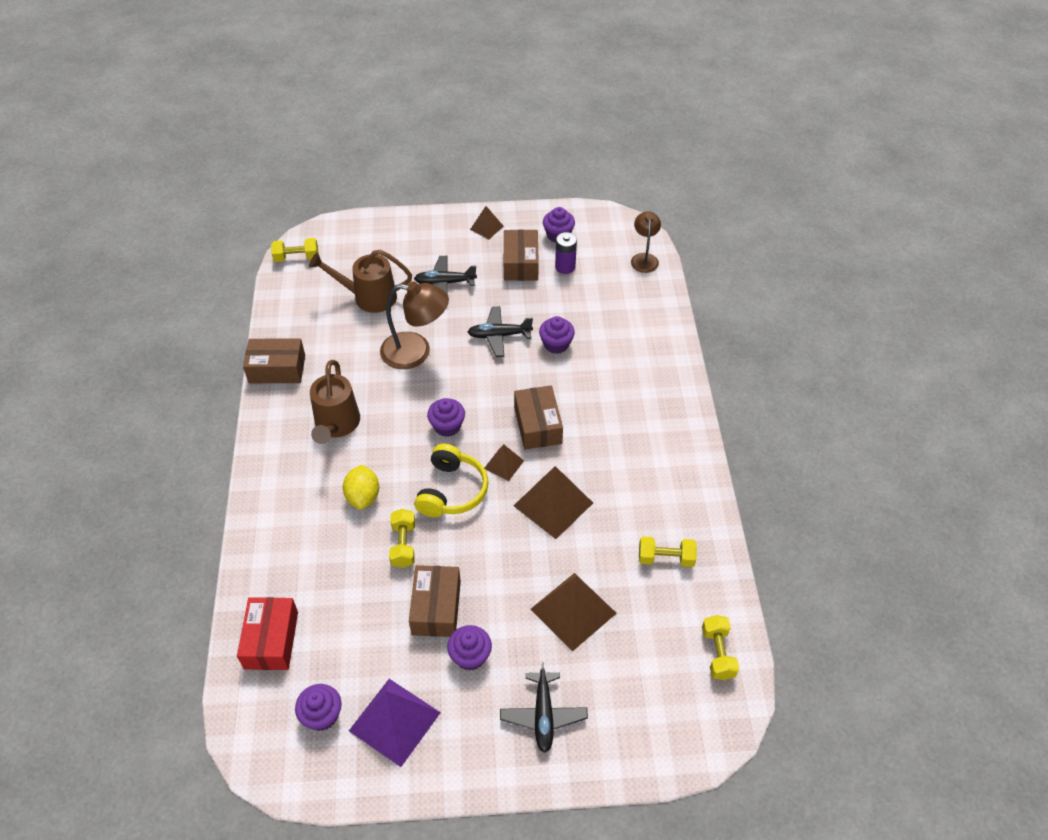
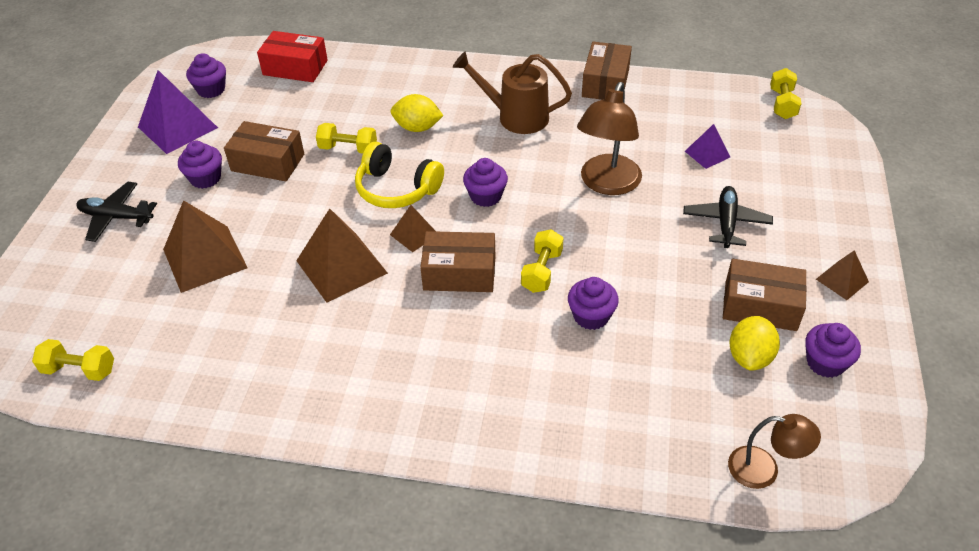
camera: 105 degrees right, 5 degrees down
(368, 297) = (707, 154): brown watering can -> purple pyramid
(499, 335) = (619, 261): black plane -> none
(565, 267) = (749, 357): purple battery -> yellow lemon
(665, 558) = (219, 353): yellow dumbbell -> yellow dumbbell (542, 271)

